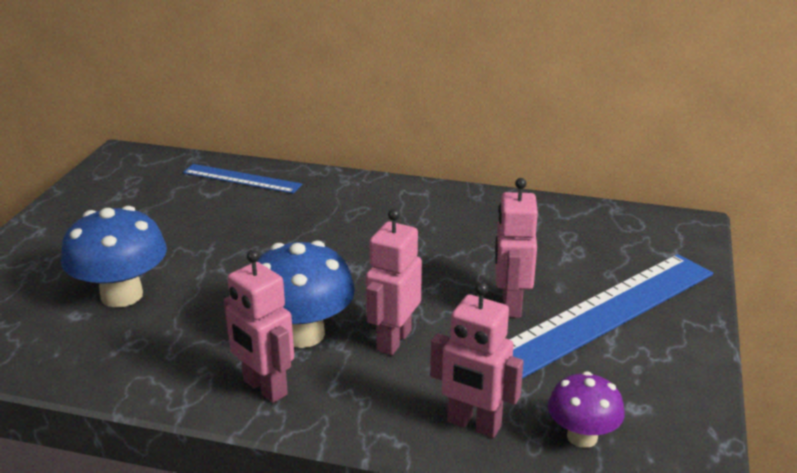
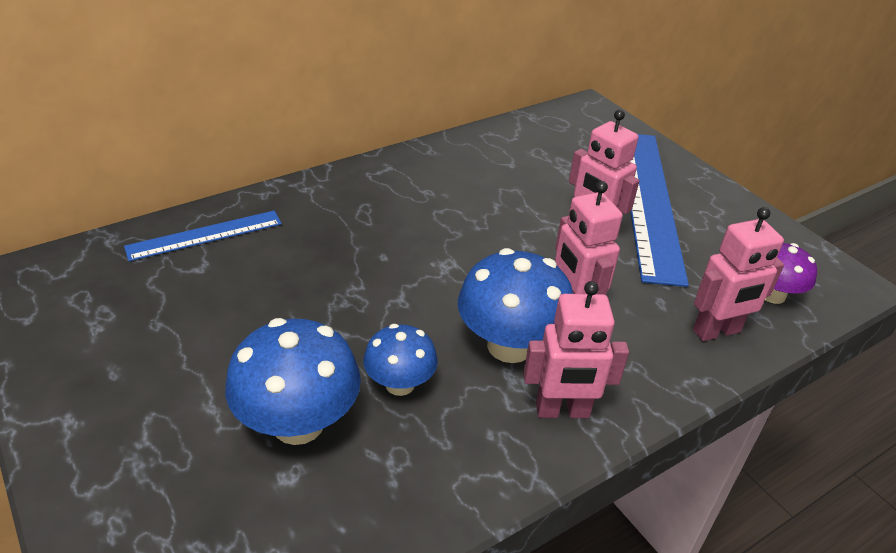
camera: 50 degrees left, 10 degrees up
(202, 311) = (400, 384): none -> blue mushroom

